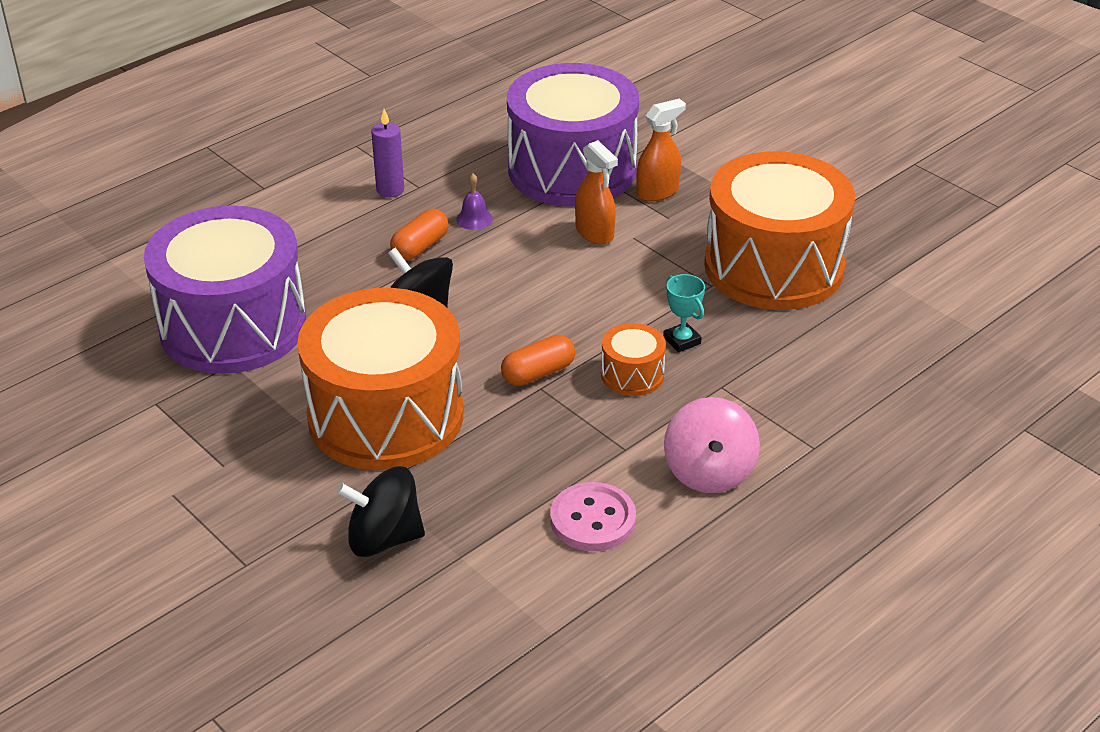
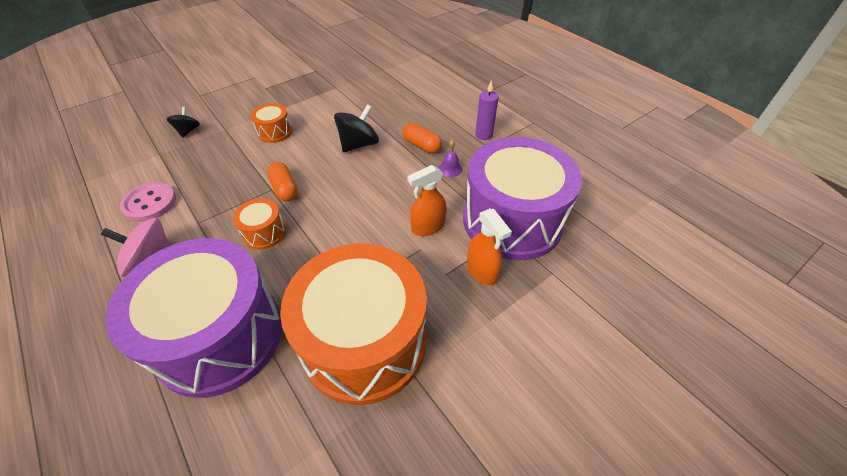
camera: 95 degrees right, 10 degrees up
(233, 326) = (364, 87): purple drum -> purple drum (220, 336)
(384, 538) = (188, 131): black spinning top -> black spinning top, size x0.60
(385, 416) = (275, 132): orange drum -> orange drum, size x0.42
(682, 340) = (289, 264): turquoise trophy -> none

